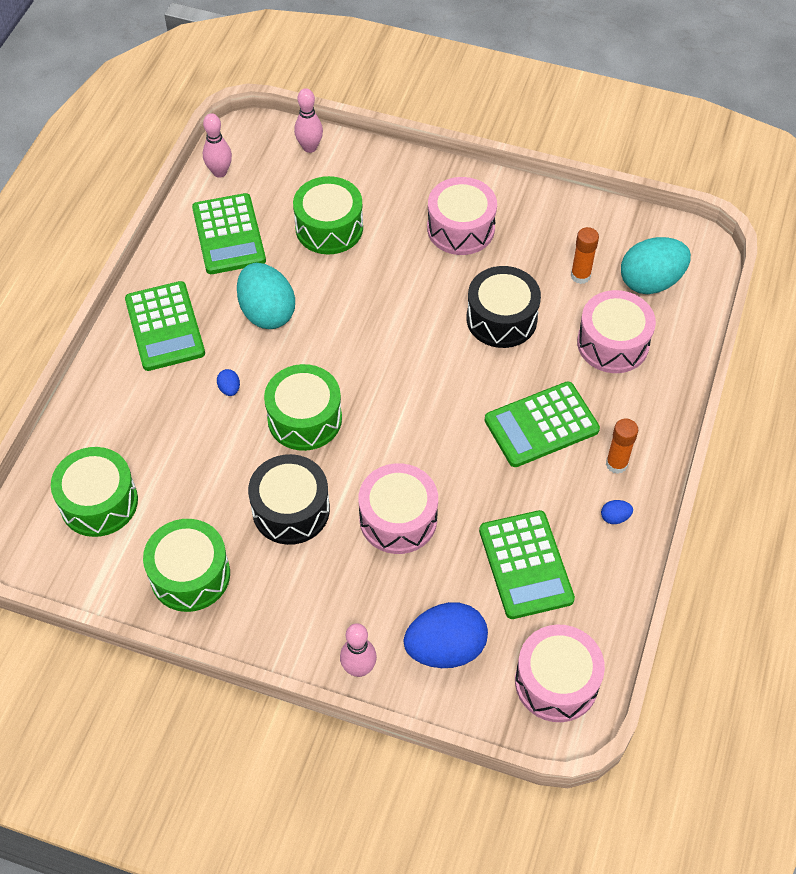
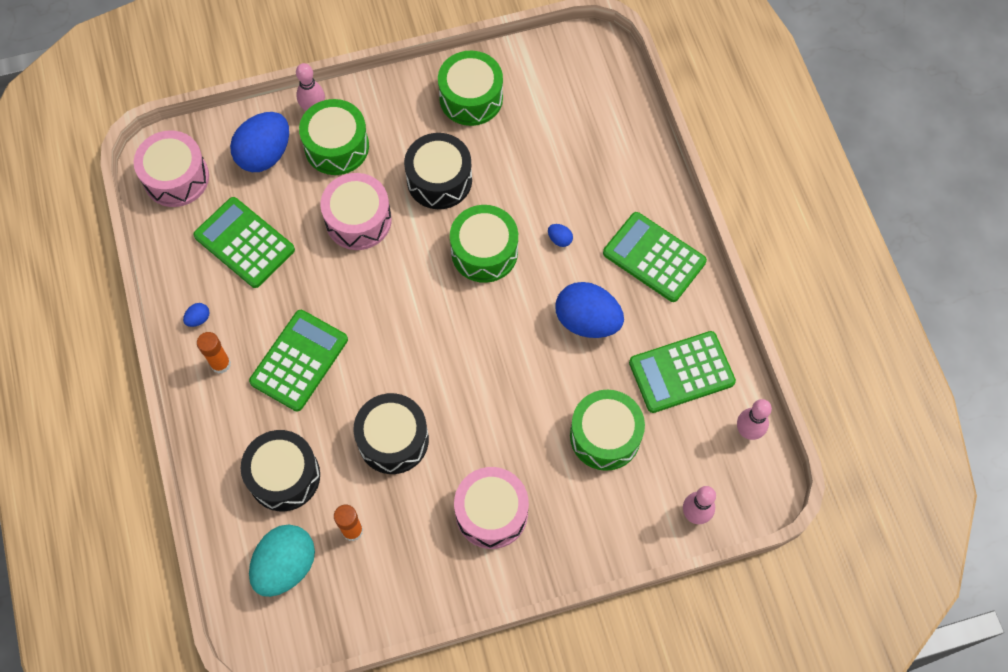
camera: 145 degrees right, 10 degrees up
(99, 502) = (575, 105): green drum -> green drum (336, 146)
(229, 235) = (681, 372): green calculator -> green calculator turned 60 degrees counterclockwise
(267, 312) = (587, 321): turquoise egg -> blue egg
(613, 343) = (284, 476): pink drum -> black drum

